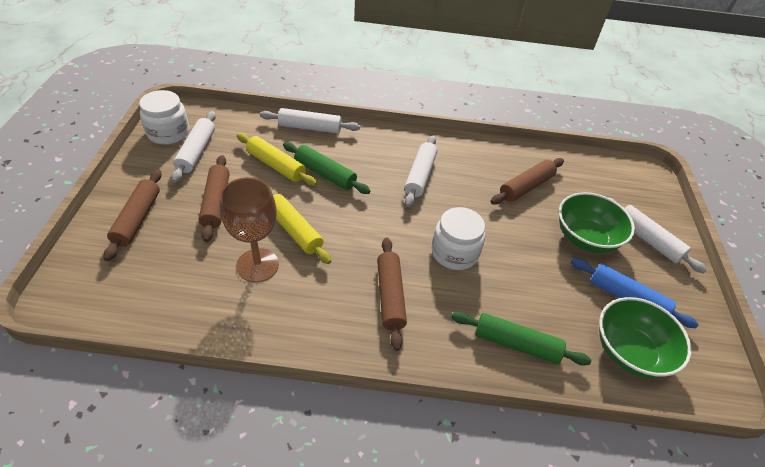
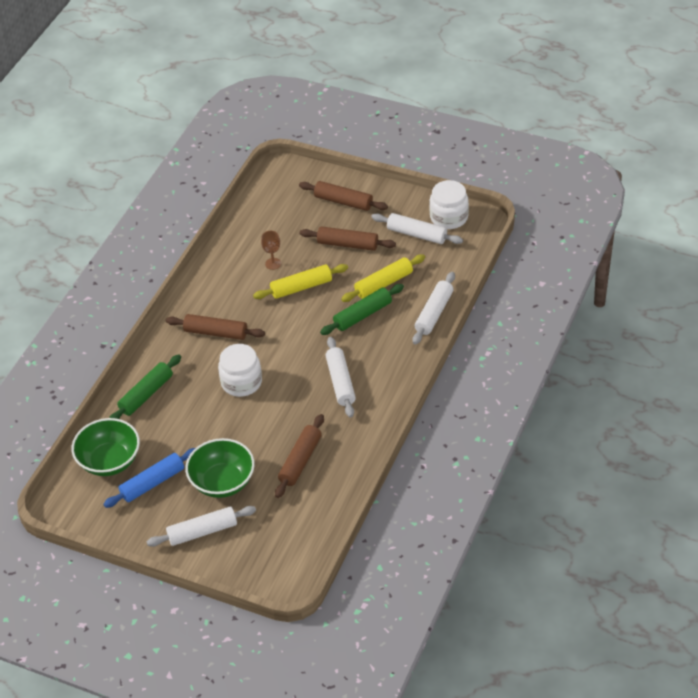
camera: 115 degrees right, 0 degrees up
(257, 265) = (273, 263): brown goblet -> brown goblet, size x0.50
(420, 175) = (341, 382): white rolling pin -> white rolling pin turned 45 degrees clockwise
(526, 187) = (300, 461): brown rolling pin -> brown rolling pin turned 45 degrees clockwise

